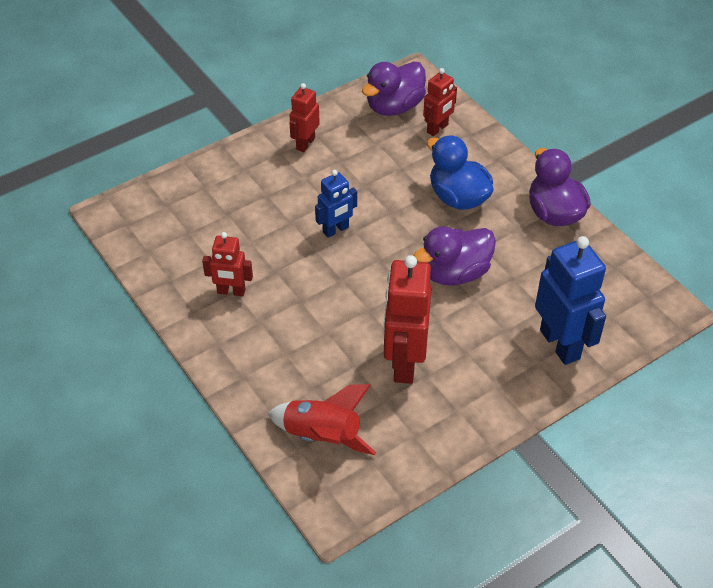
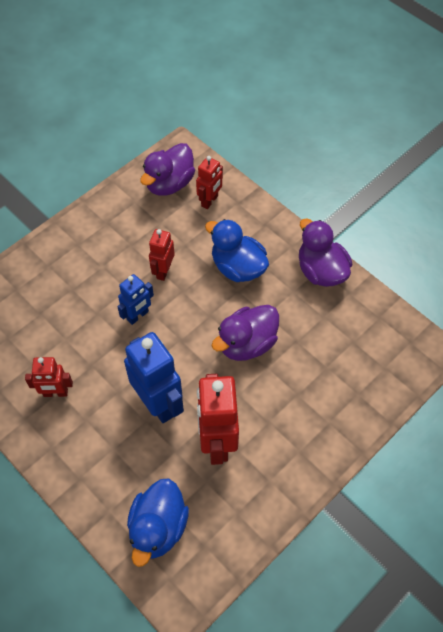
camera: 10 degrees left, 10 degrees up
(305, 143) = (98, 232): red robot -> red robot (163, 271)
(322, 436) = (158, 528): red rocket -> blue duck
(560, 344) = (346, 401): blue robot -> blue robot (158, 403)

